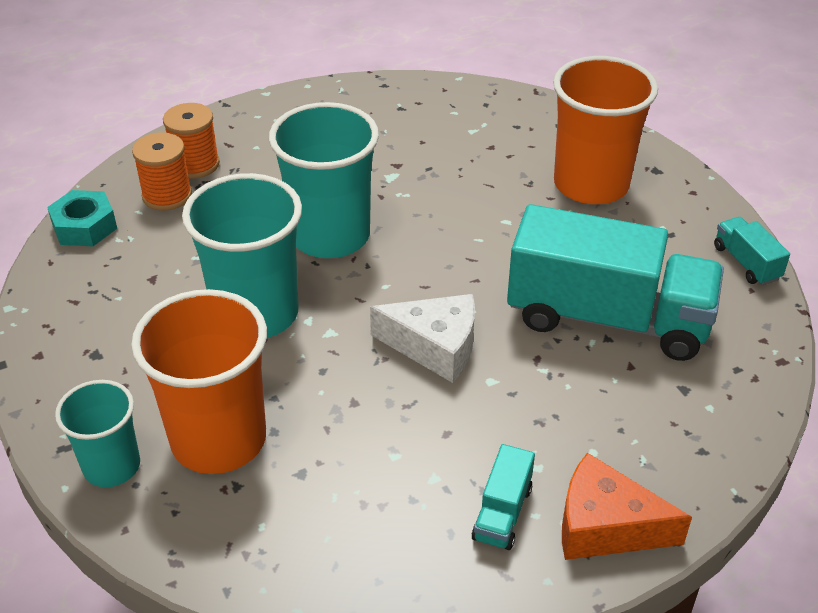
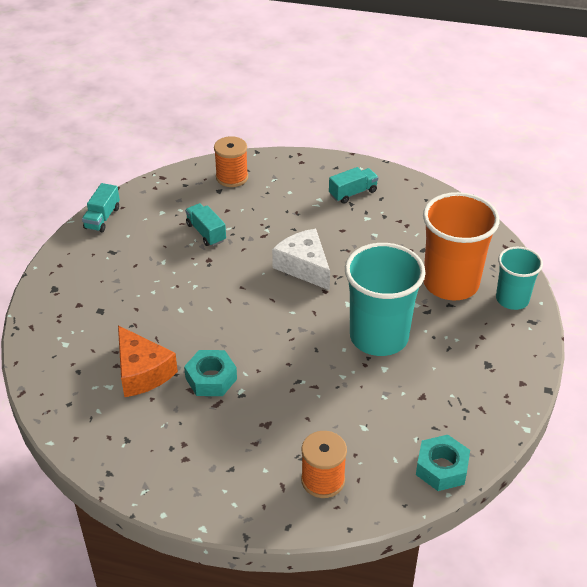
camera: 140 degrees left, 0 degrees up
(167, 195) = (365, 461): orange spool -> orange spool (232, 177)
(330, 236) = (289, 361): turquoise cup -> none
(389, 181) = (211, 378): none -> turquoise nut
(591, 184) = (102, 302): orange cup -> none
(605, 526) = (318, 169): orange cheese -> orange cheese (142, 372)
(608, 318) = (206, 233): turquoise truck -> turquoise truck, size x0.41

